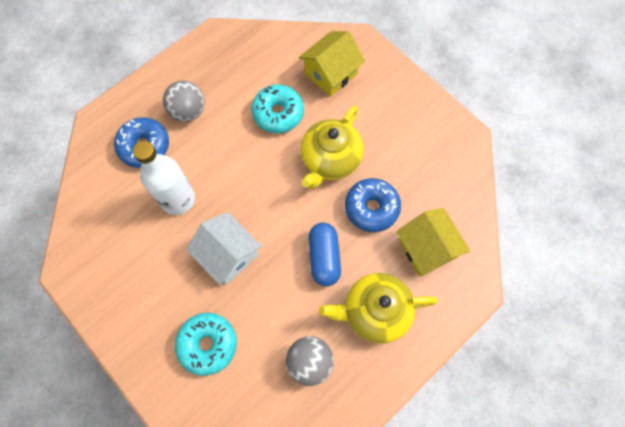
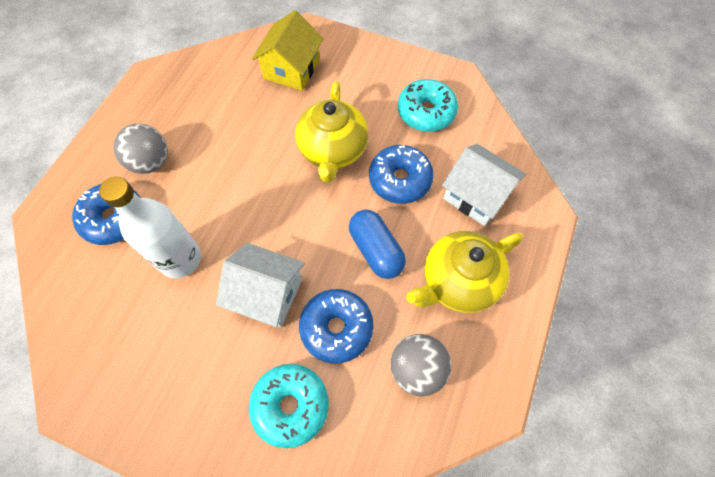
camera: 25 degrees left, 5 degrees down
(266, 304) = (336, 328): none -> blue donut
(278, 113) = (254, 127): turquoise donut -> turquoise donut (426, 112)
(427, 248) = (476, 195): yellow house -> white house

